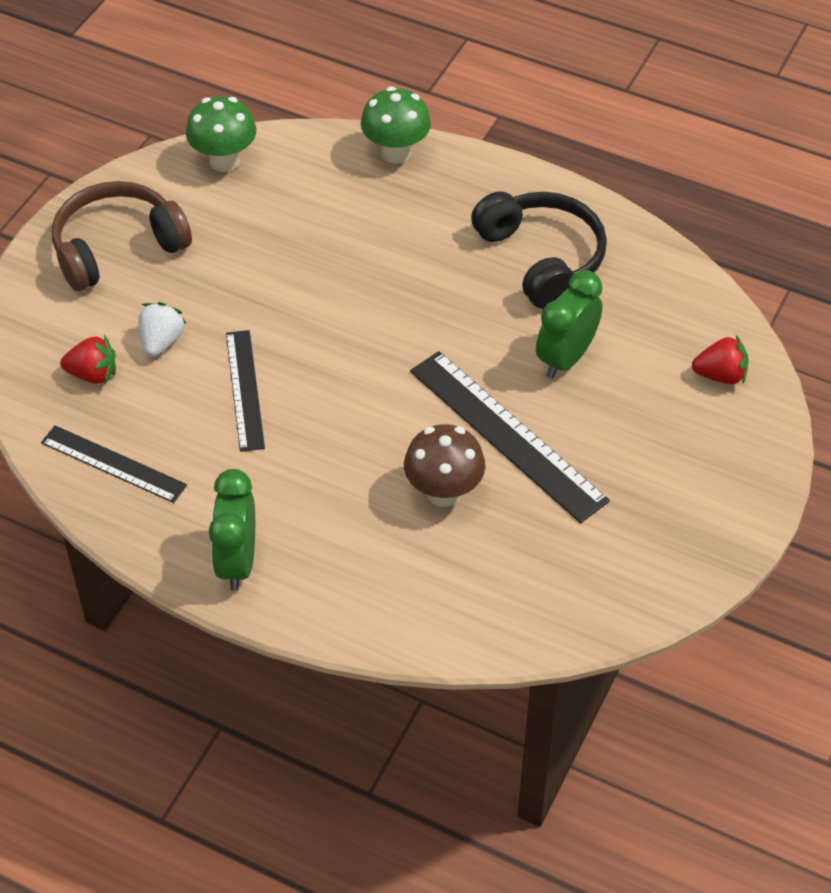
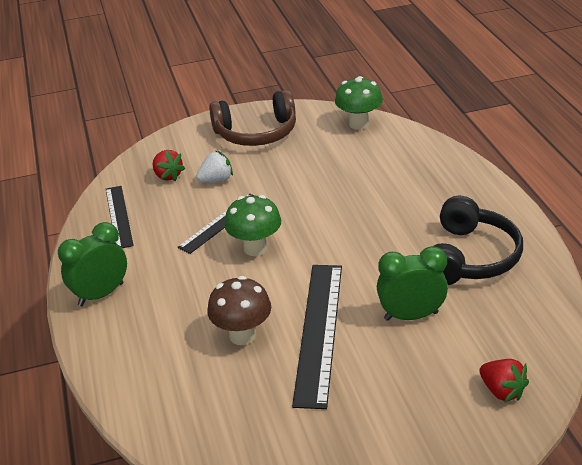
camera: 50 degrees right, 15 degrees down
(117, 247) = (256, 133): brown headphones -> brown headphones turned 150 degrees clockwise
(396, 153) = (455, 164): green mushroom -> green mushroom (255, 248)

